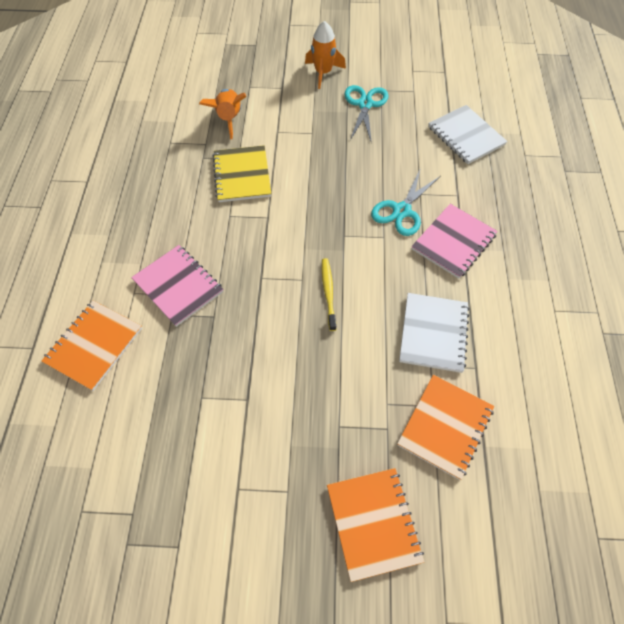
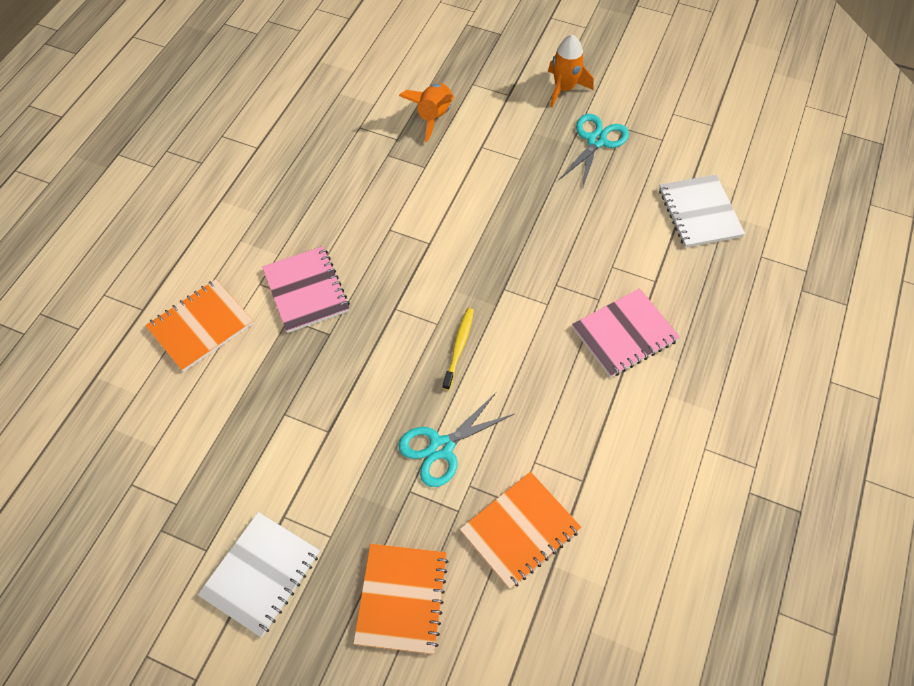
camera: 20 degrees right, 0 degrees up
(242, 175) = (421, 187): yellow notebook -> none
(401, 211) = (581, 280): turquoise scissors -> turquoise scissors (441, 447)
(433, 333) = (553, 428): white notebook -> white notebook (261, 574)

